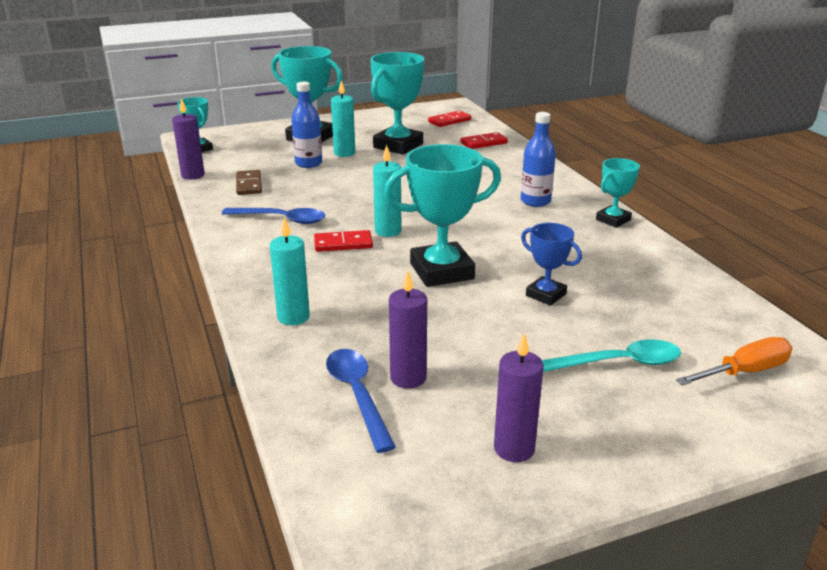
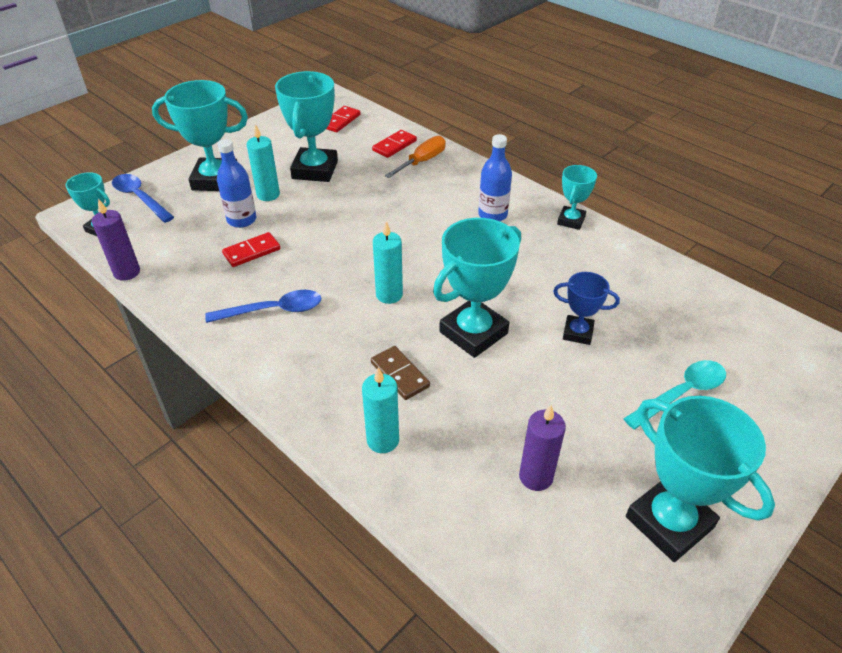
camera: 25 degrees left, 15 degrees up
(249, 185) = (201, 269): brown domino -> brown domino (400, 374)
(343, 244) = (359, 326): red domino -> red domino (252, 252)
(358, 395) = (509, 515): blue spoon -> blue spoon (140, 198)
(514, 449) = (669, 522): purple candle -> turquoise trophy
(744, 372) = (770, 369): orange screwdriver -> orange screwdriver (422, 162)

